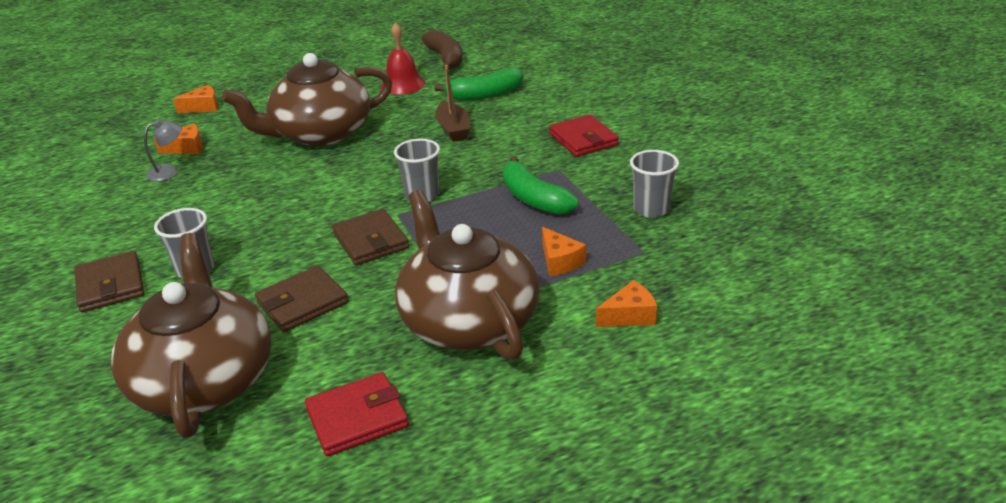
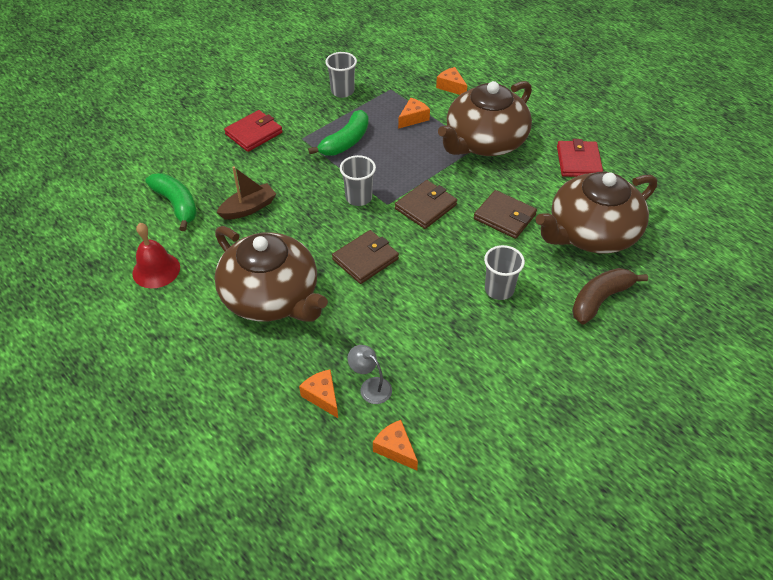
camera: 110 degrees left, 15 degrees up
(110, 285) = (540, 332): brown wallet -> brown wallet (365, 259)
(203, 107) = (227, 431): orange cheese -> orange cheese (395, 449)
(357, 418) = (578, 161): red wallet -> red wallet turned 45 degrees clockwise
(445, 59) = (89, 255): brown banana -> brown banana (600, 299)

